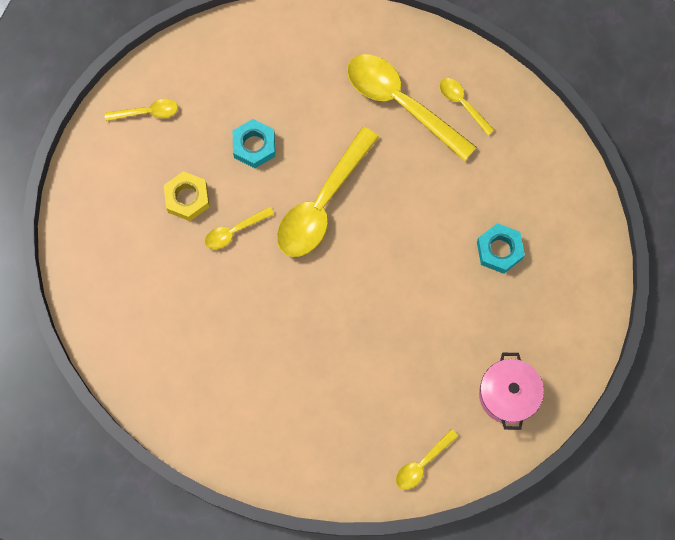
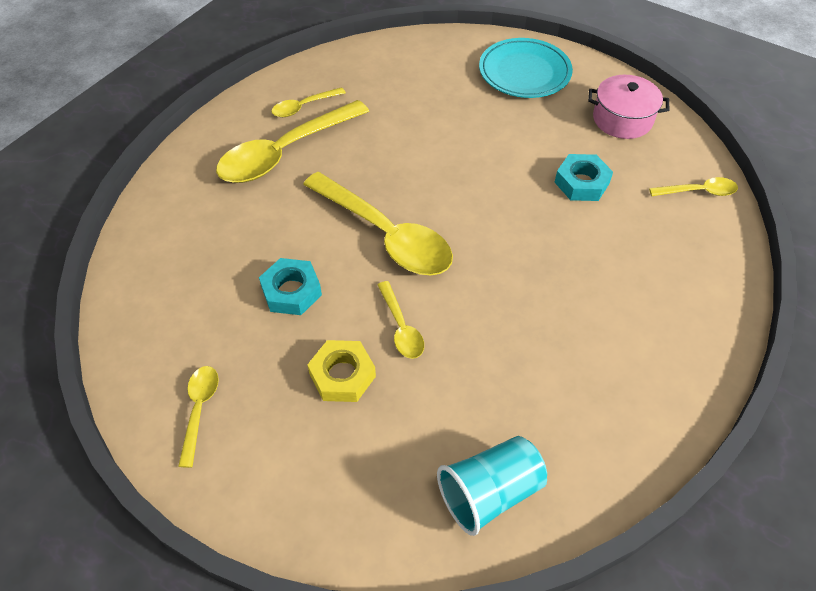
camera: 80 degrees left, 20 degrees down
(113, 309) = (490, 493): none -> turquoise cup
(422, 463) = (698, 192): yellow spoon -> yellow spoon turned 60 degrees counterclockwise
(499, 250) = (470, 104): turquoise nut -> turquoise nut (581, 183)
(558, 297) = (524, 72): none -> turquoise plate

